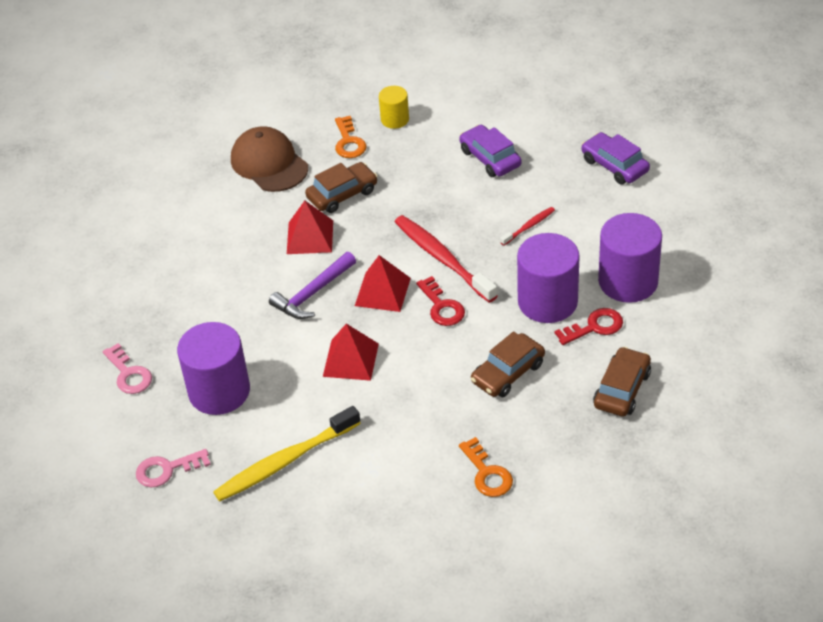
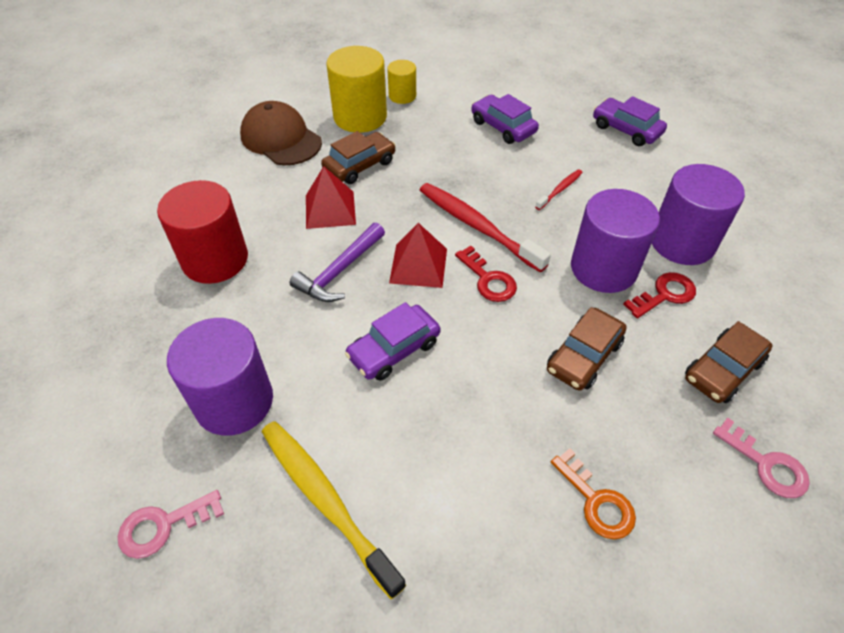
camera: 10 degrees left, 5 degrees up
(129, 374) = (119, 384): pink key -> pink key (766, 464)
(205, 278) = (215, 259): none -> red cylinder
(285, 461) = (326, 501): yellow toothbrush -> yellow toothbrush turned 90 degrees clockwise
(349, 142) = (360, 117): orange key -> yellow cylinder
(351, 360) = (394, 349): red pyramid -> purple car
(621, 389) = (723, 370): brown car -> brown car turned 150 degrees counterclockwise

